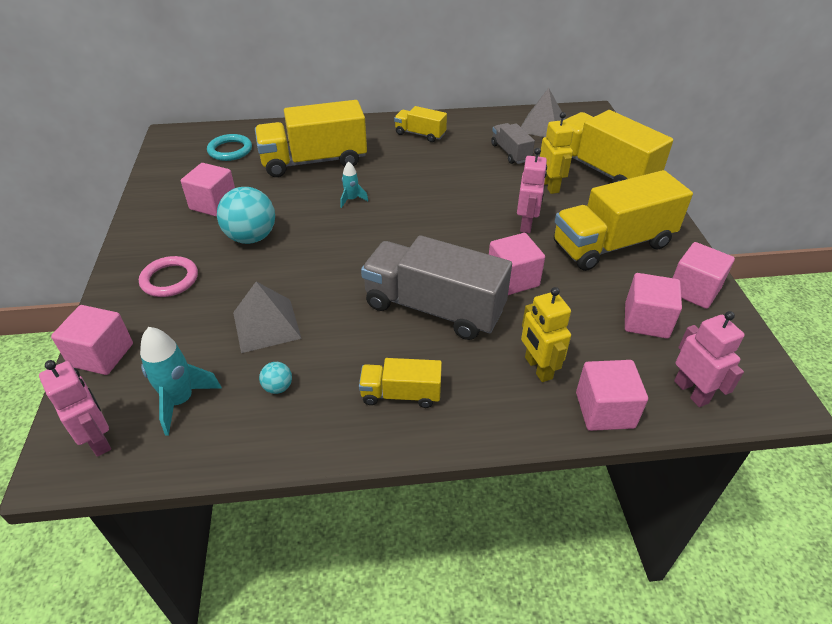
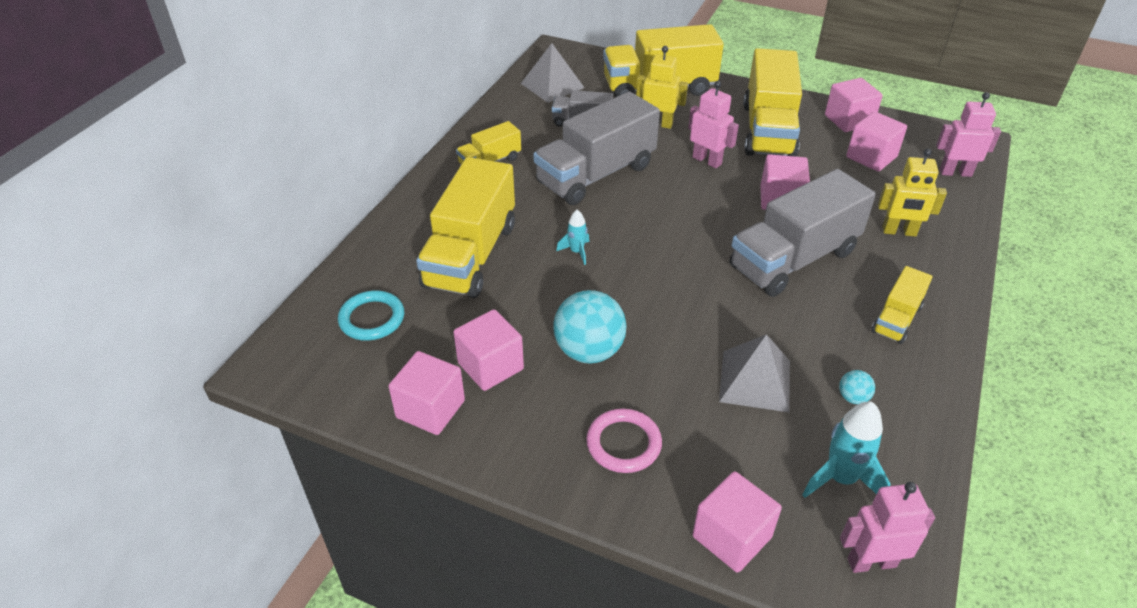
camera: 60 degrees left, 0 degrees up
(450, 179) = (596, 174): none -> grey truck
(604, 410) = (958, 219): pink cube -> pink cube (430, 409)

